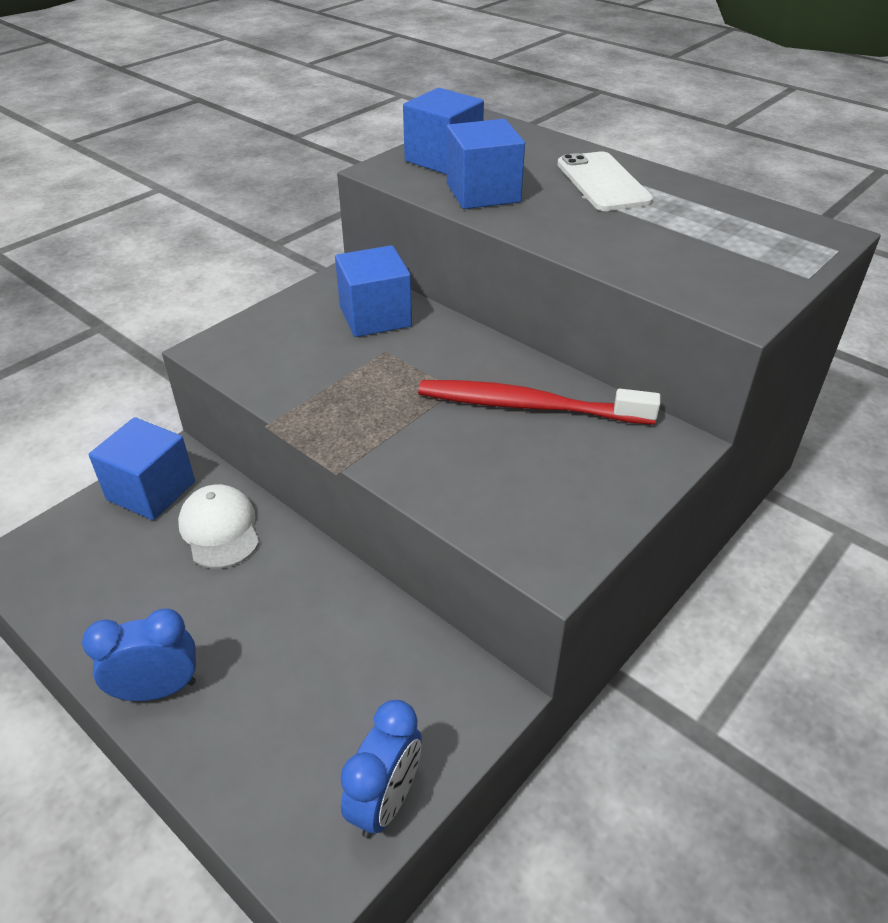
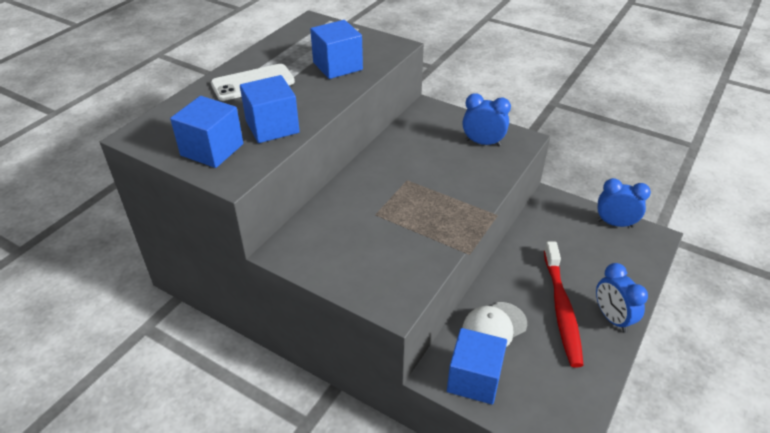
camera: 100 degrees left, 0 degrees up
(375, 316) = (334, 225): blue cube -> blue cube (337, 66)
(529, 406) = (414, 152): red toothbrush -> red toothbrush (561, 308)
(546, 498) = (483, 143): none -> blue clock

